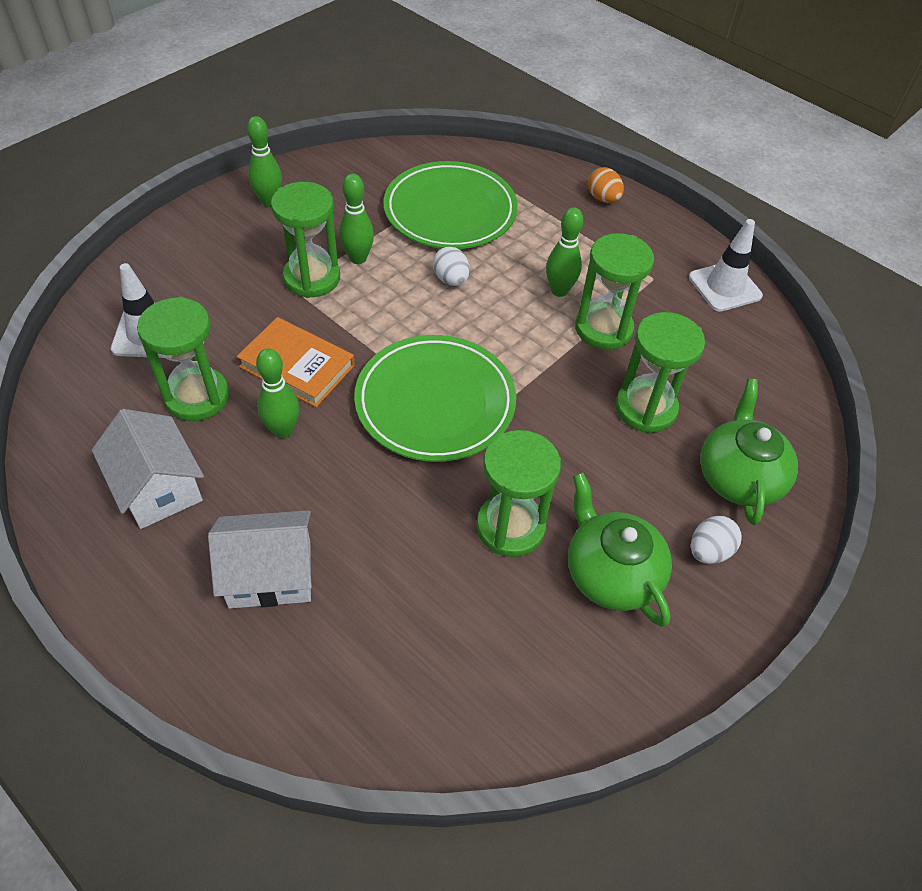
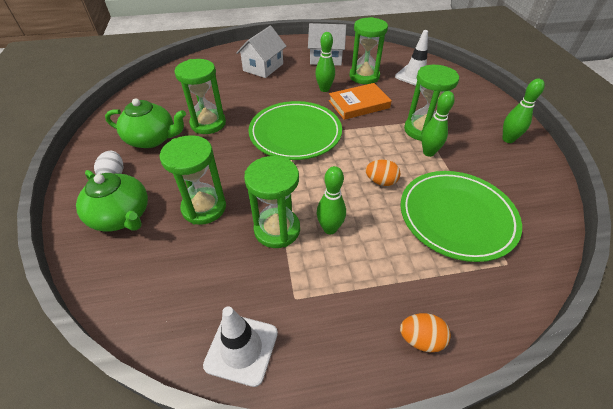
camera: 130 degrees right, 5 degrees down
(451, 280) = (381, 181): white egg -> orange egg

